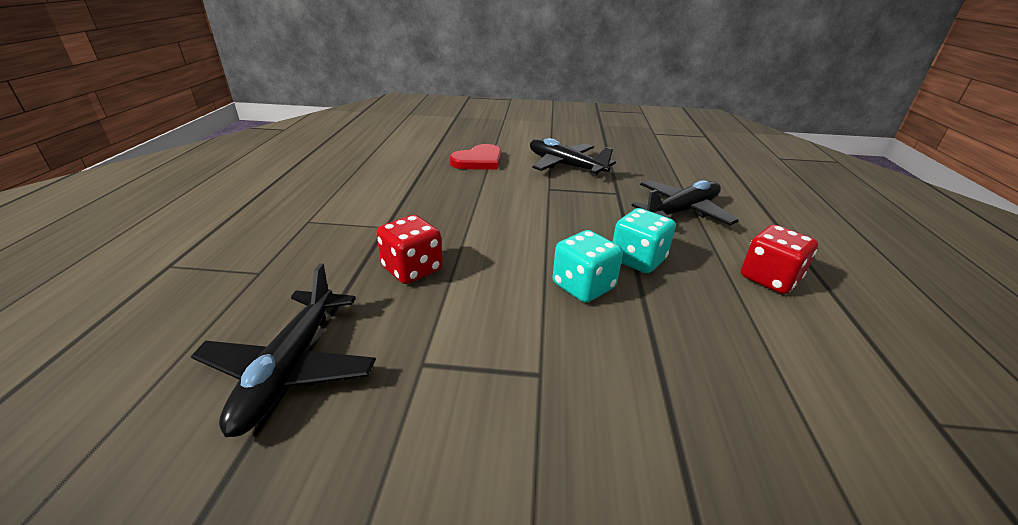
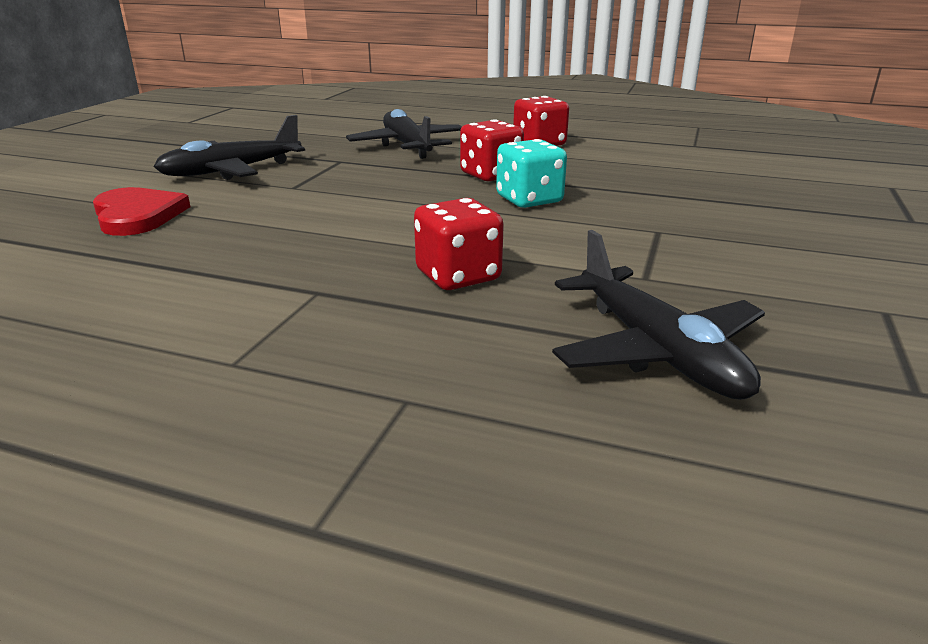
camera: 75 degrees left, 5 degrees down
(290, 369) = (657, 351): black plane -> black plane turned 45 degrees clockwise
(638, 260) = (491, 175): turquoise dice -> red dice

